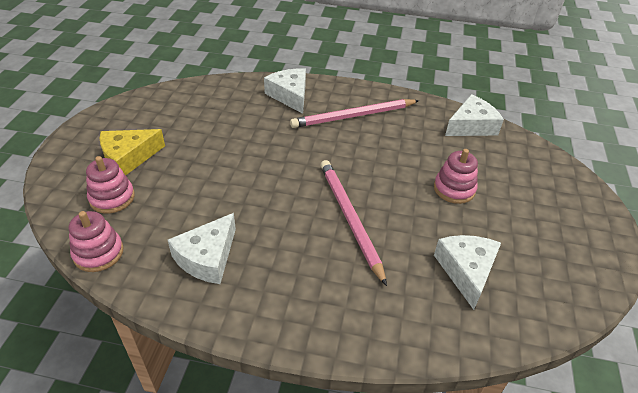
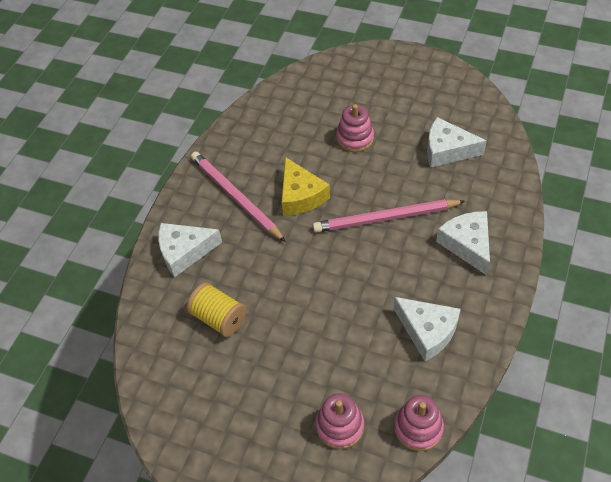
camera: 75 degrees left, 10 degrees up
(128, 158) = (273, 417): yellow cheese -> yellow cheese (301, 196)
(225, 120) = (219, 318): none -> yellow spool
(353, 116) = (235, 197): pink pencil -> pink pencil turned 150 degrees clockwise
(471, 126) = (269, 107): white cheese -> white cheese (467, 244)

